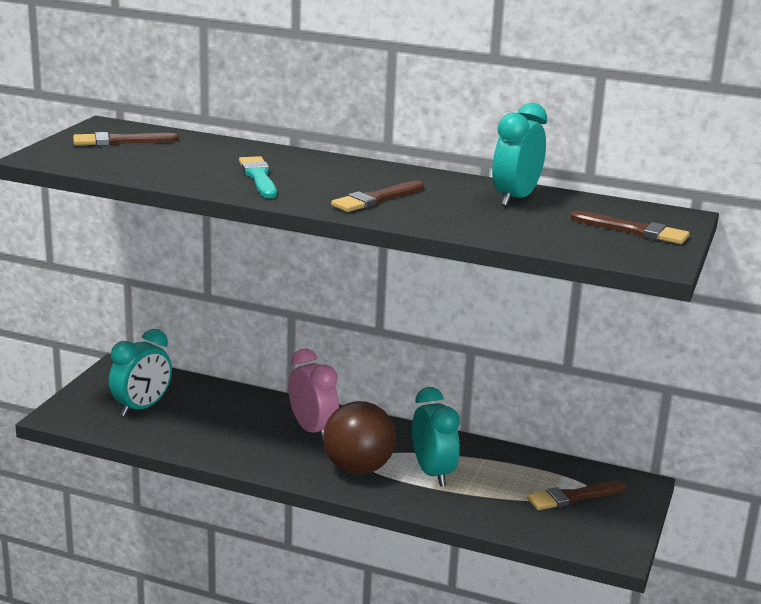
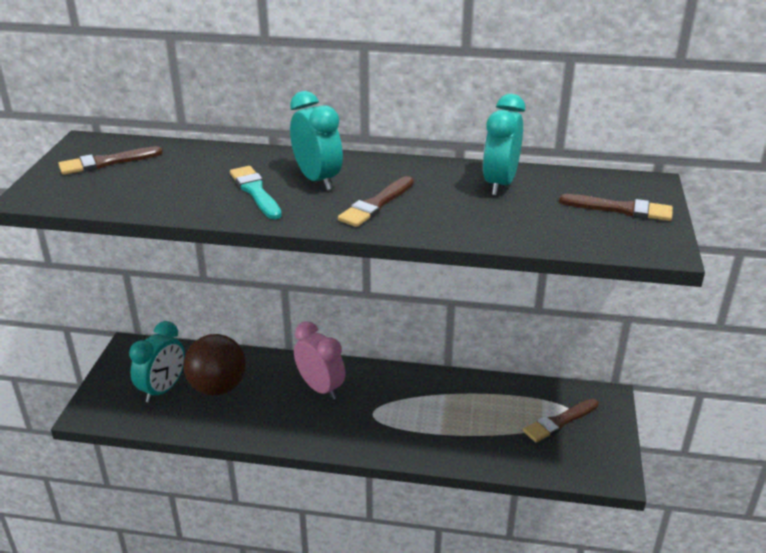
camera: 10 degrees left, 10 degrees up
(358, 469) = (372, 424): brown ball -> brown ball (218, 387)
(433, 473) = (436, 417): turquoise clock -> turquoise clock (317, 179)

